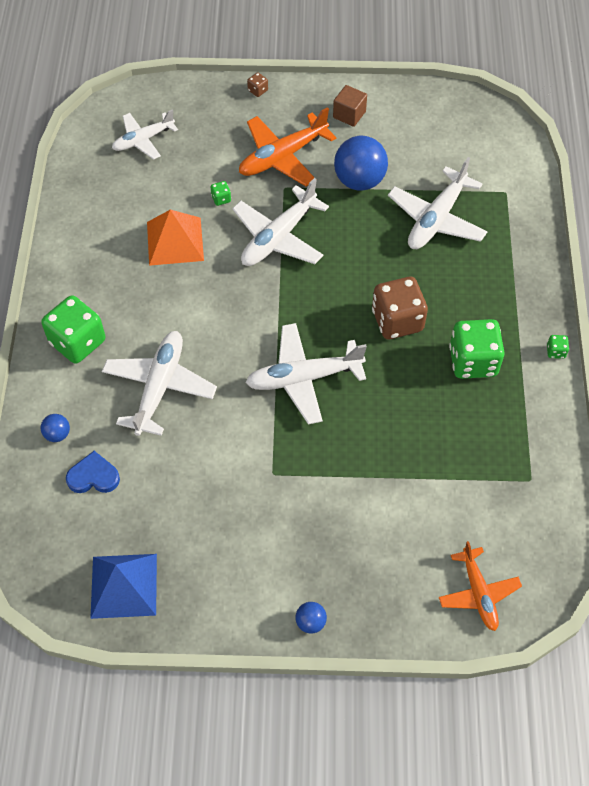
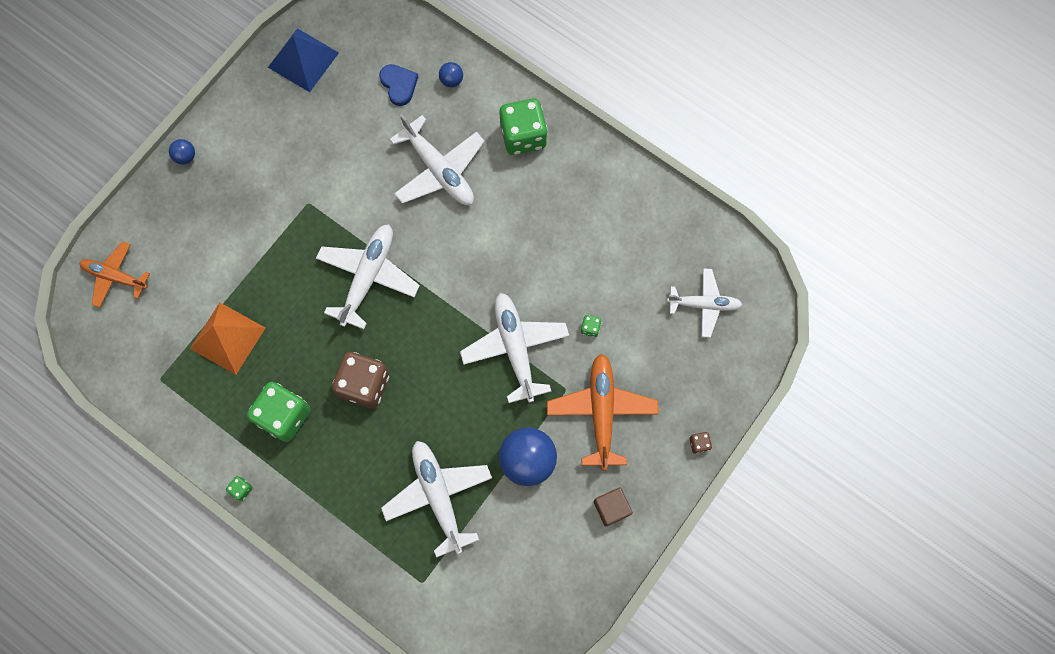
camera: 125 degrees right, 15 degrees up
(93, 476) = (399, 85): blue heart -> blue heart turned 60 degrees counterclockwise
(143, 140) = (704, 304): white plane -> white plane turned 90 degrees clockwise
(175, 241) = (570, 263): orange pyramid -> orange pyramid (227, 338)

